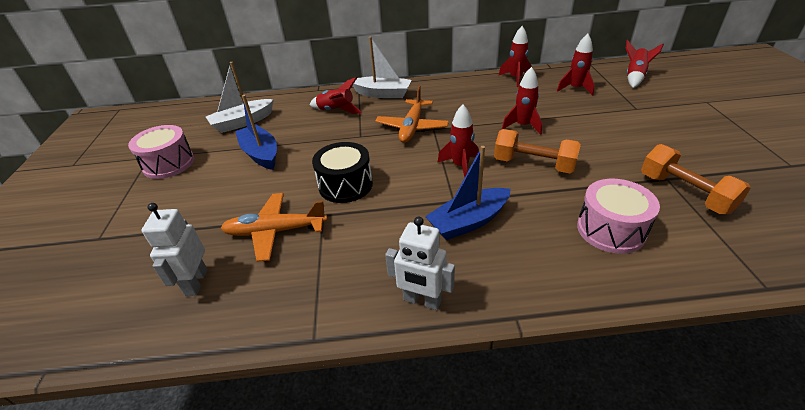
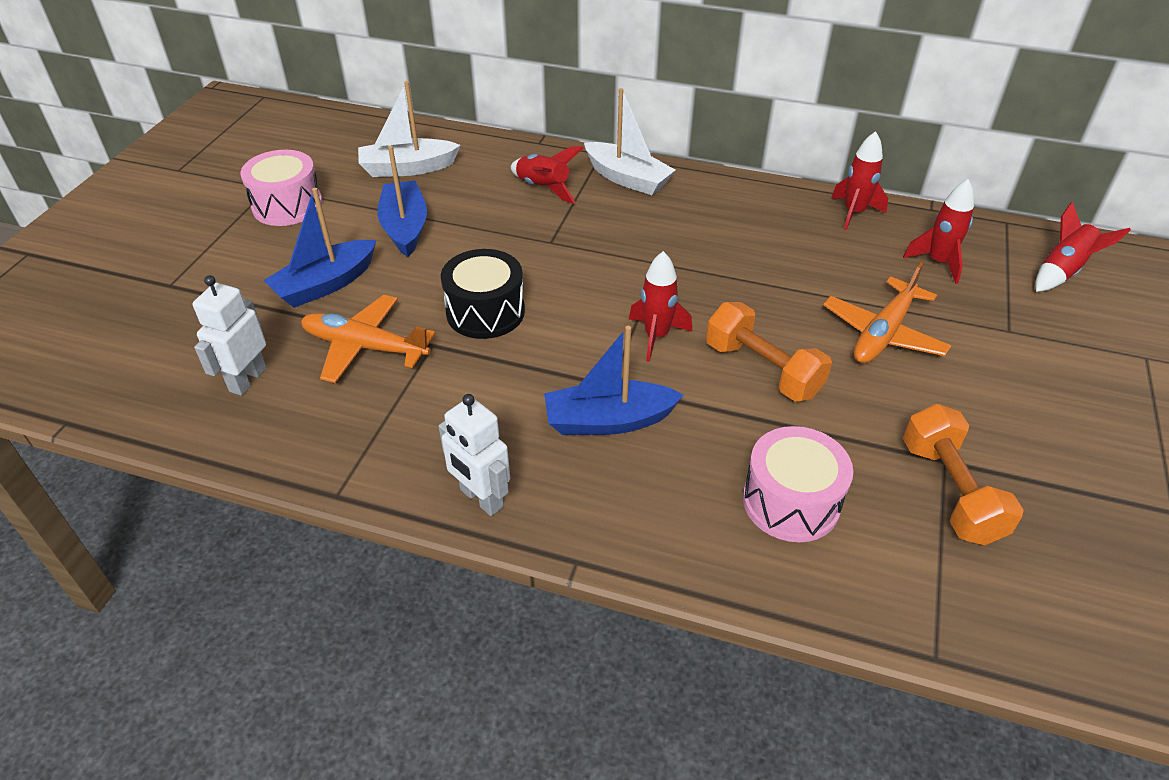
camera: 20 degrees right, 5 degrees up
(223, 202) = (325, 284): none -> blue boat
(412, 127) = (631, 251): orange plane -> orange plane (883, 333)
(523, 126) = (797, 301): red rocket -> none

